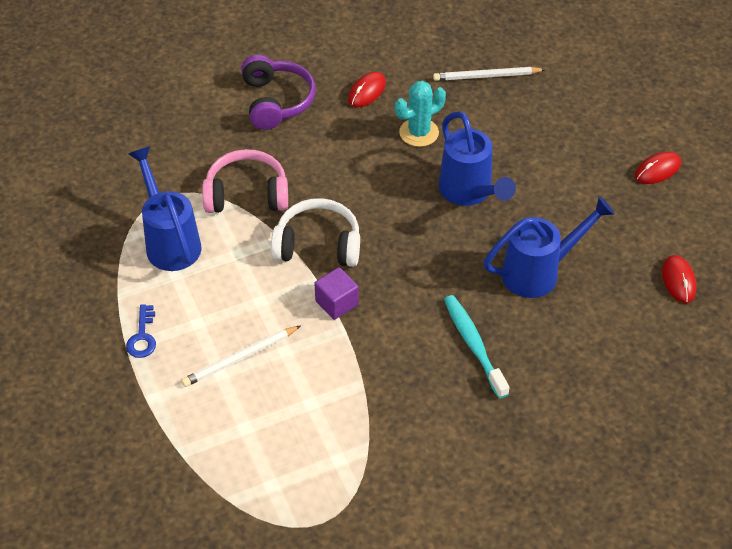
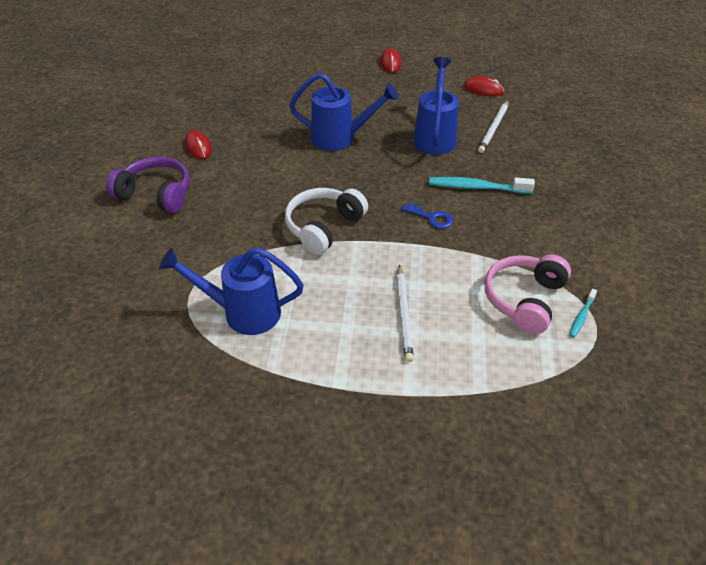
camera: 60 degrees left, 5 degrees down
(142, 336) = (334, 371): blue key -> blue key (431, 217)
(247, 194) = (235, 246): pink headphones -> pink headphones (524, 299)
(328, 505) = (581, 316): none -> turquoise toothbrush
(336, 303) = (389, 238): purple cube -> none
(419, 132) = (263, 138): turquoise cactus -> none
(486, 76) = (244, 92): white pencil -> white pencil (494, 128)

